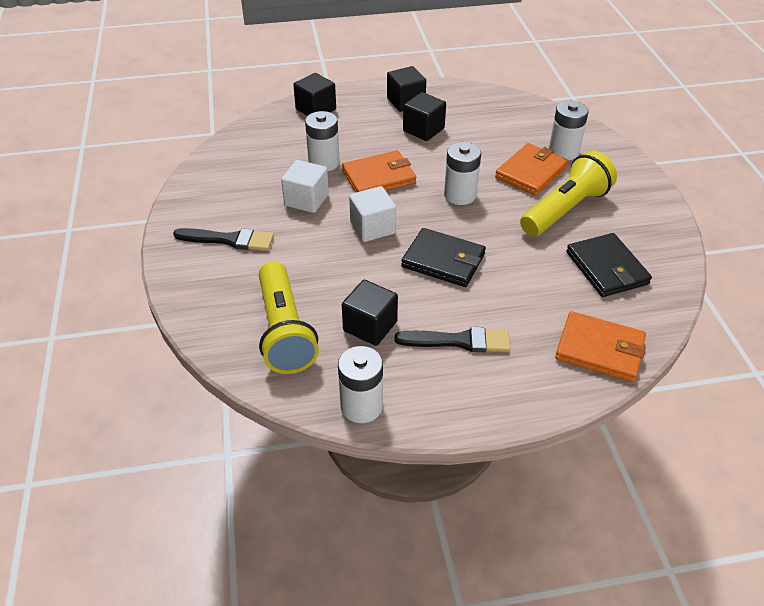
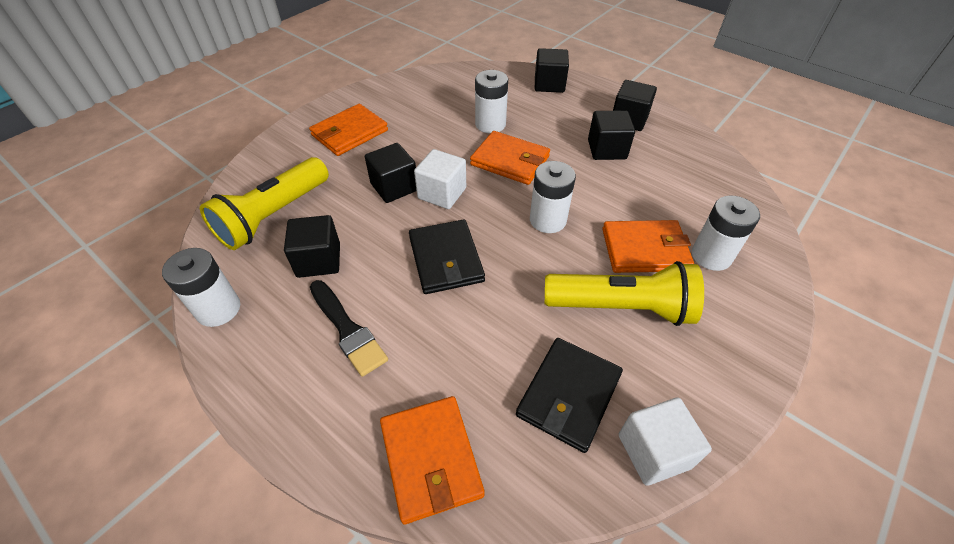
camera: 50 degrees right, 5 degrees up
(229, 240) = (349, 133): black brush -> orange wallet
(306, 200) = (435, 141): white cube -> white cube (654, 451)
(334, 248) = (394, 187): none -> black cube

